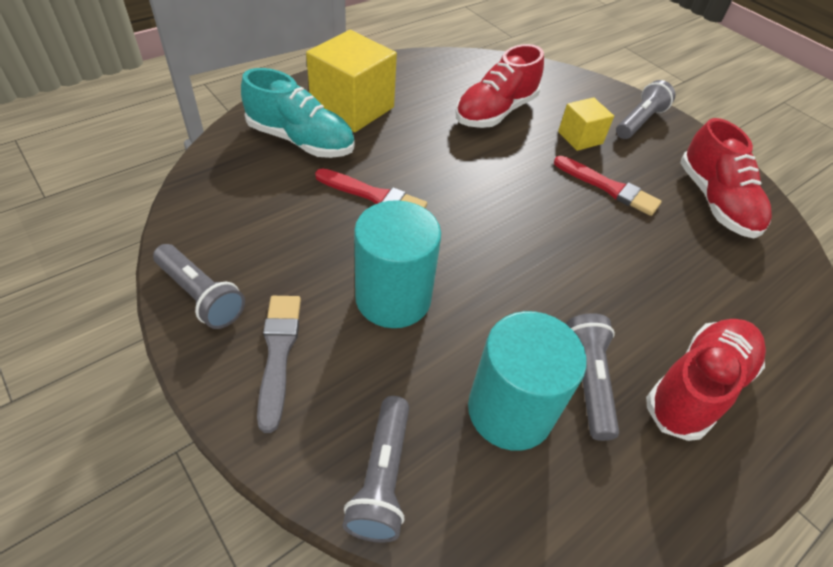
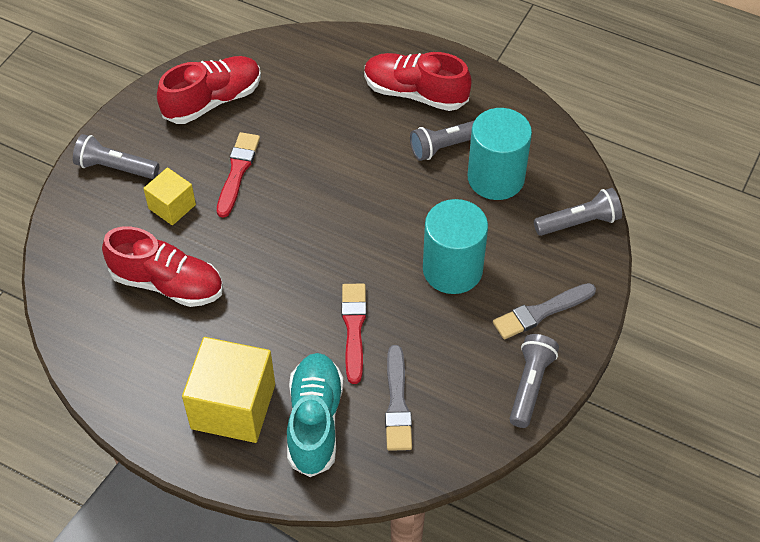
camera: 110 degrees left, 5 degrees up
(273, 192) = (397, 403): none -> grey brush

